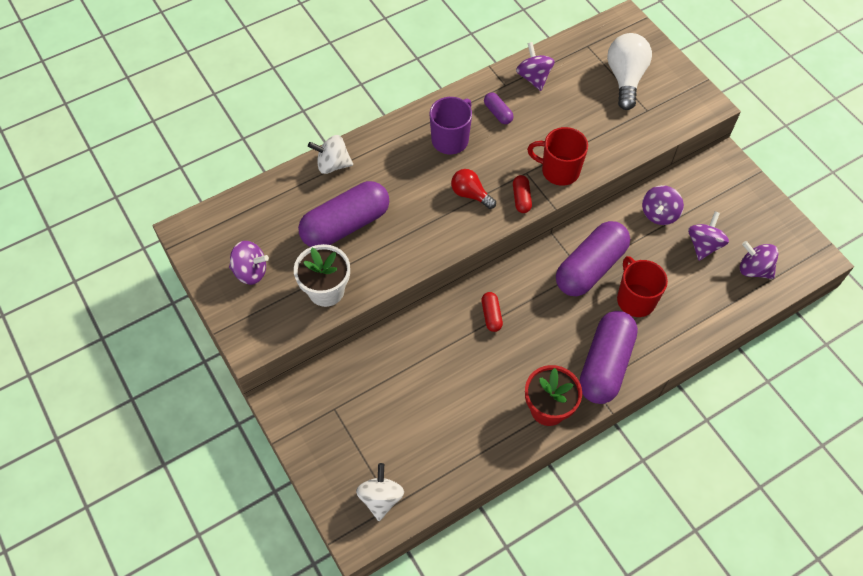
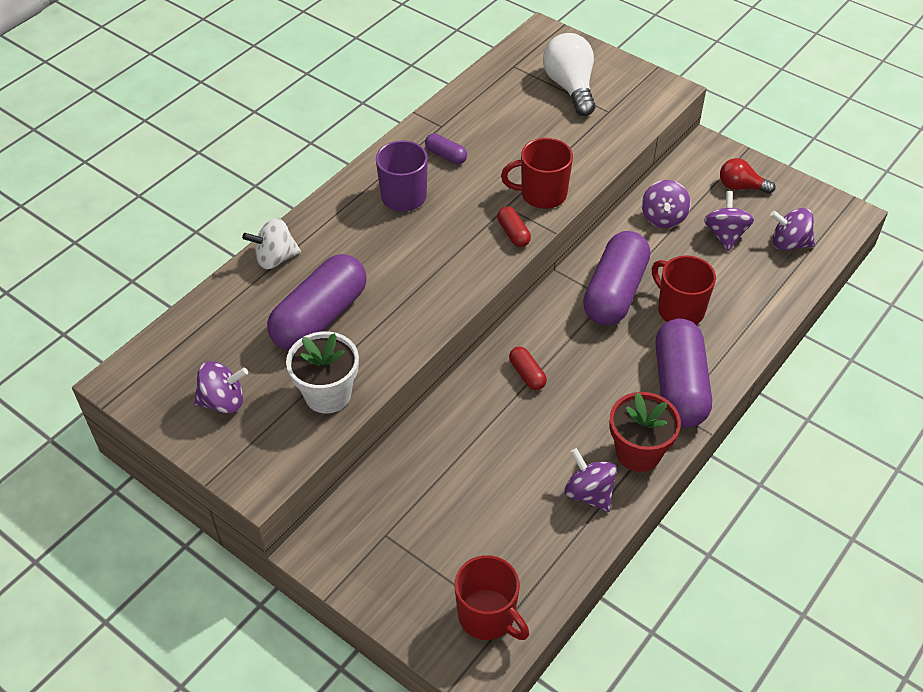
camera: 20 degrees left, 10 degrees down
(381, 498) = (488, 616): white spinning top -> red mug
(470, 194) = (453, 245): red light bulb -> red light bulb (741, 187)
(533, 77) = (469, 111): purple spinning top -> purple spinning top (589, 493)

